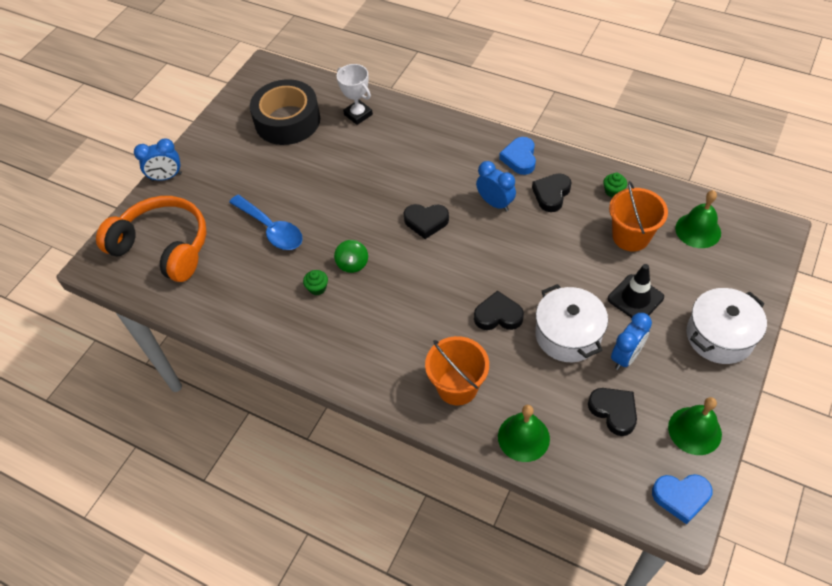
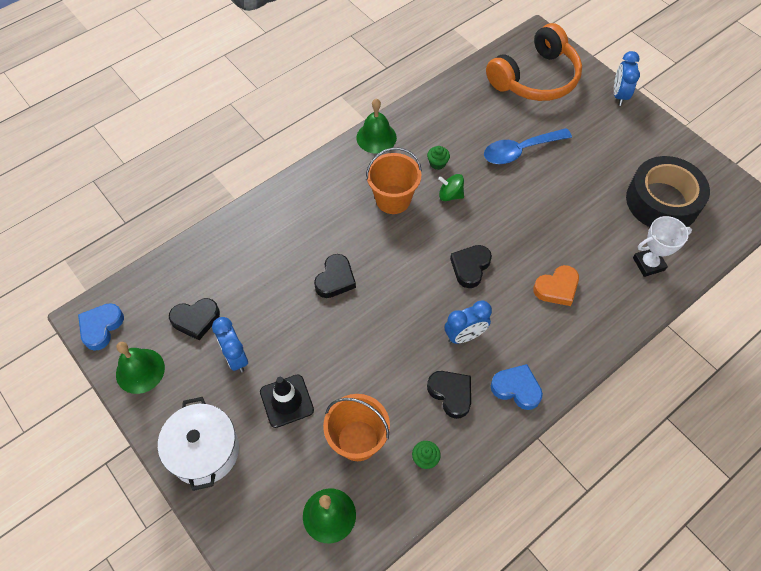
camera: 110 degrees right, 5 degrees up
(414, 161) = (557, 288): none -> orange heart
(457, 387) = (288, 222): orange bucket -> orange bucket (393, 199)
(523, 437) = (218, 247): green bell -> green bell (376, 137)
(568, 335) = (284, 323): white pot -> none

